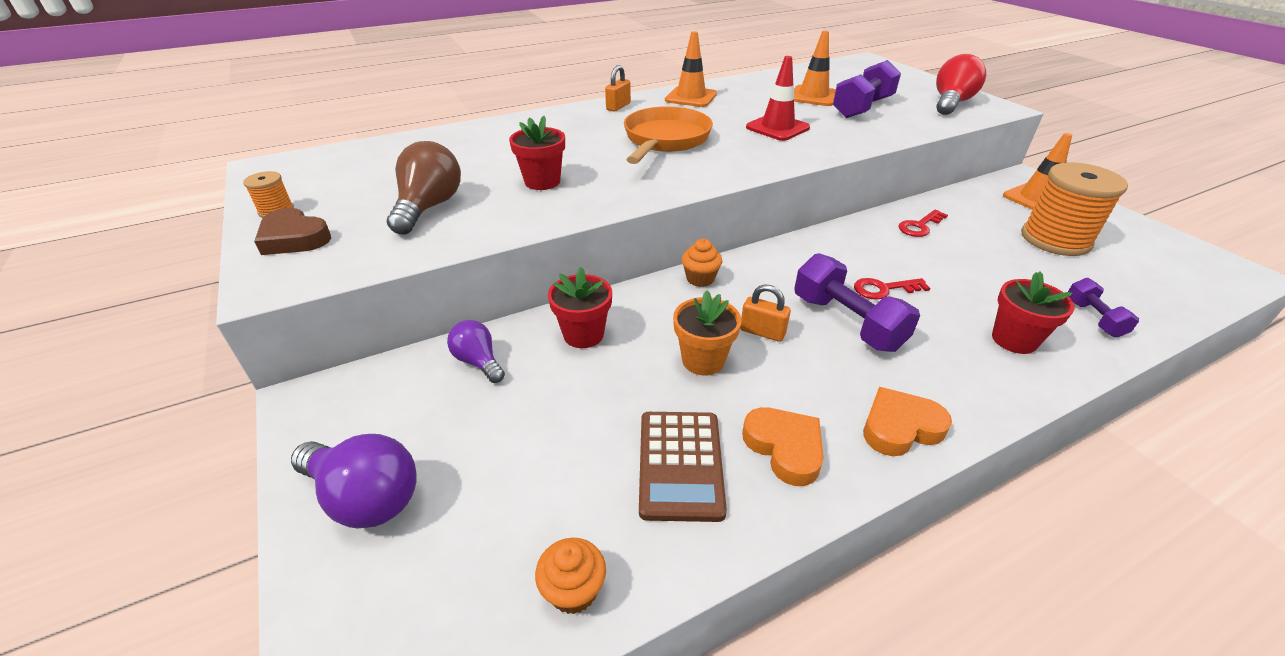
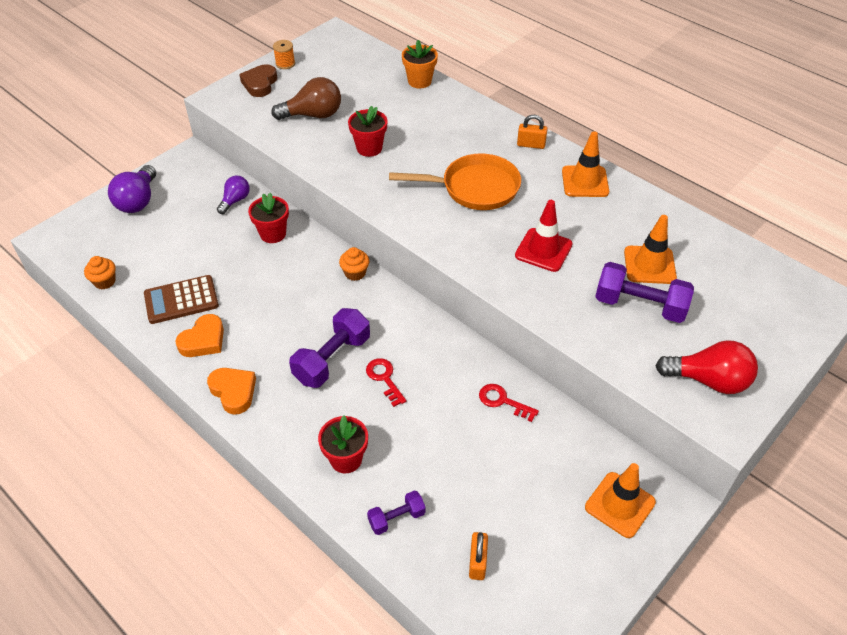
camera: 70 degrees right, 10 degrees up
(703, 360) = (266, 292): orange flower pot -> orange flower pot (419, 81)
(762, 332) = (305, 315): orange padlock -> orange padlock (477, 562)
(1055, 239) = (530, 509): orange spool -> none

